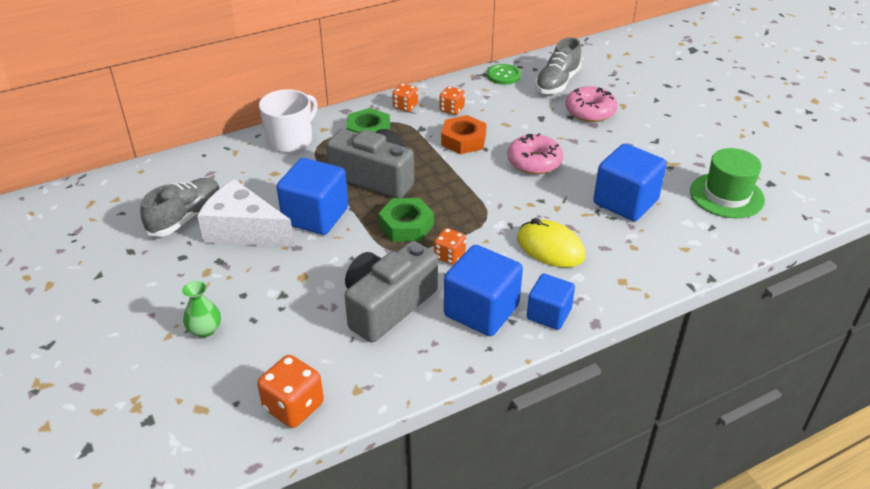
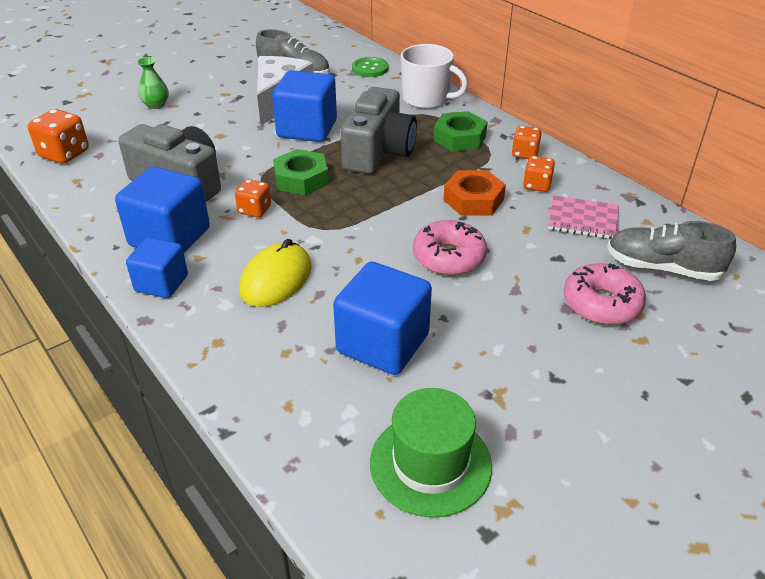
camera: 80 degrees right, 0 degrees up
(499, 99) = (582, 219): none -> pink notebook
(503, 75) = (648, 218): green button -> green button (370, 68)

